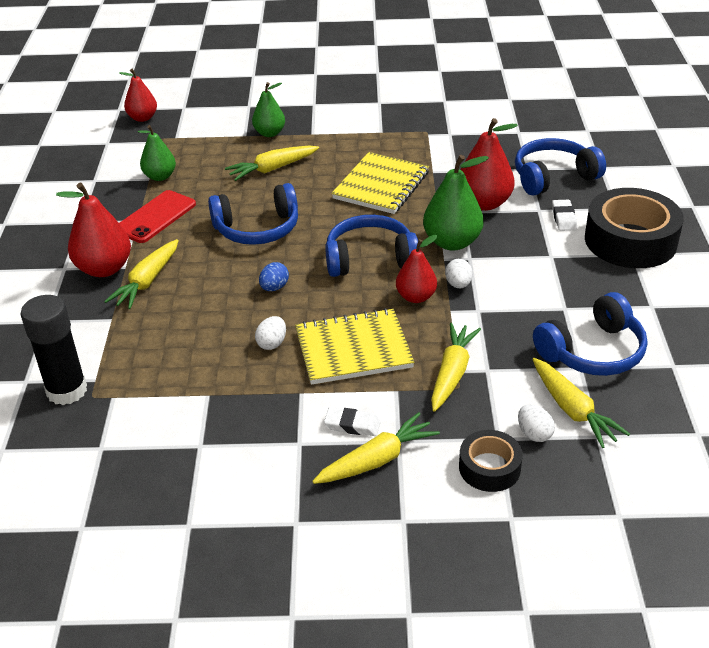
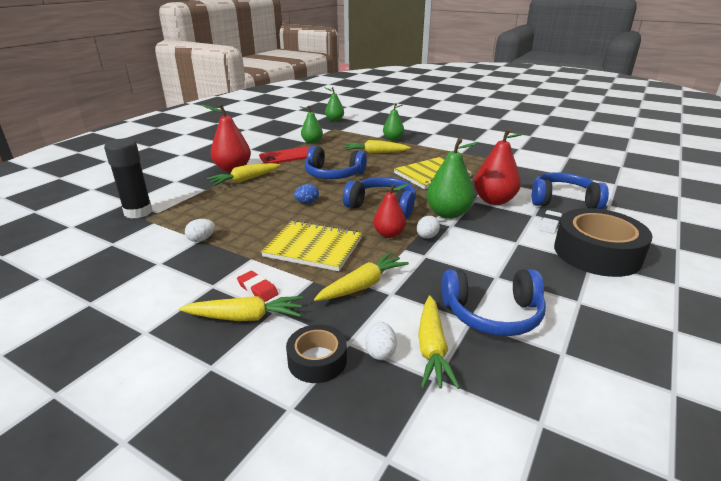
camera: 30 degrees right, 10 degrees down
(142, 118) = (334, 120): red pear -> green pear
(272, 343) = (269, 228): white egg -> white egg (201, 239)
(352, 425) = (257, 289): white eraser -> red eraser

